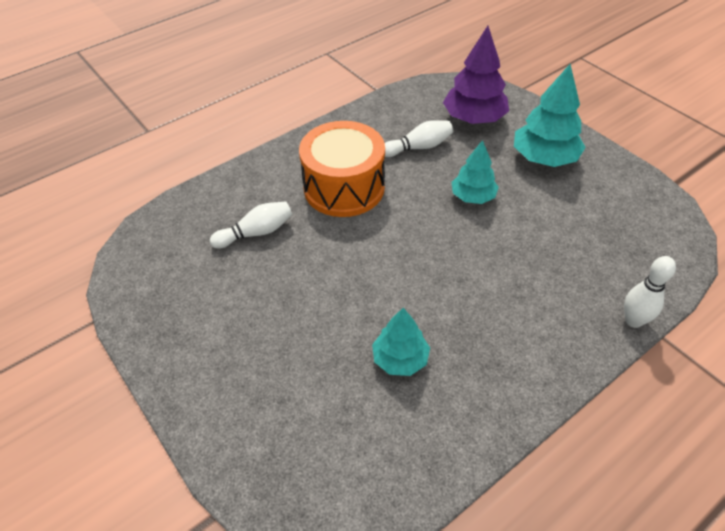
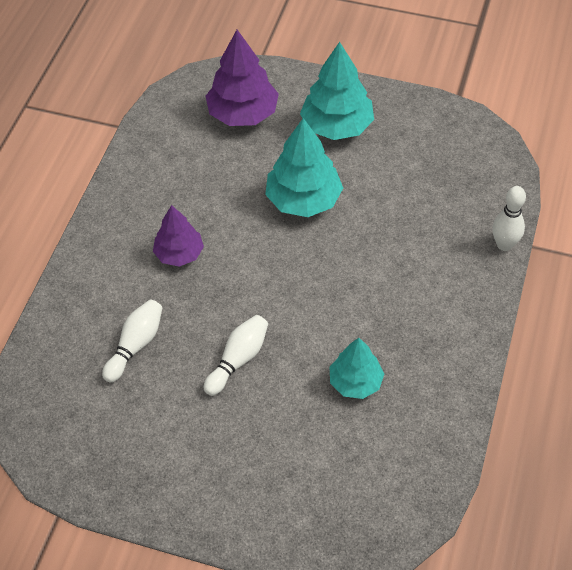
camera: 35 degrees left, 5 degrees up
(344, 187) = (179, 254): orange drum -> purple tree
(419, 147) = (215, 173): white bowling pin -> white bowling pin (238, 360)
(473, 197) = (303, 200): turquoise tree -> turquoise tree, size x1.57

